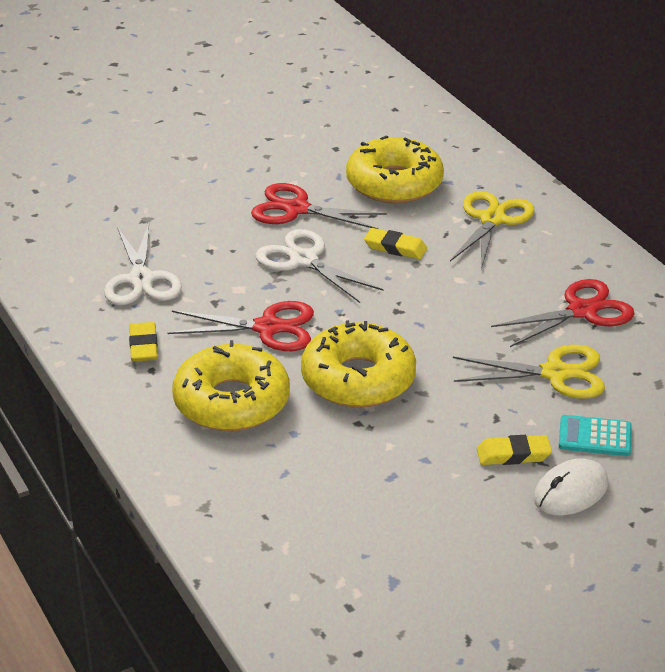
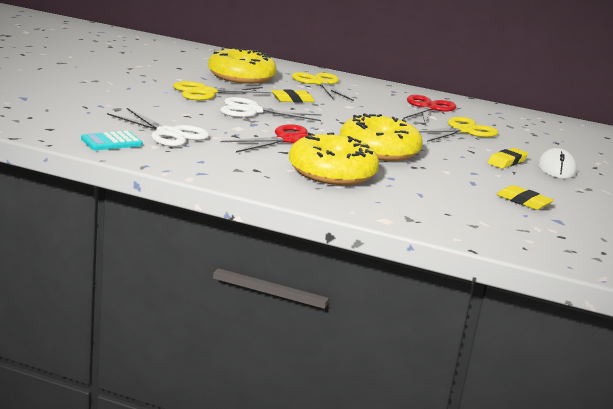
camera: 45 degrees left, 15 degrees down
(143, 346) = (230, 161): yellow eraser -> yellow eraser (523, 201)
(296, 209) = (205, 92): red scissors -> yellow scissors
(595, 437) = (525, 148): turquoise calculator -> turquoise calculator (111, 142)

